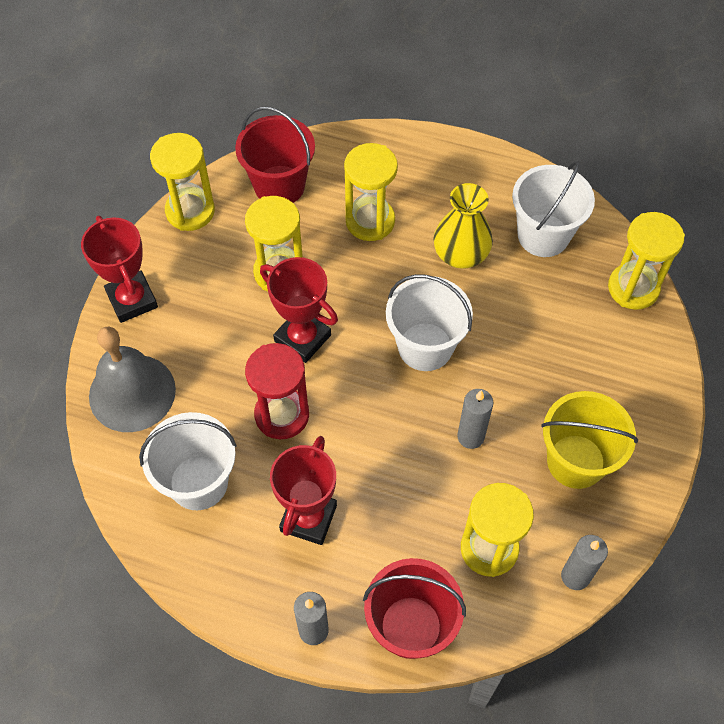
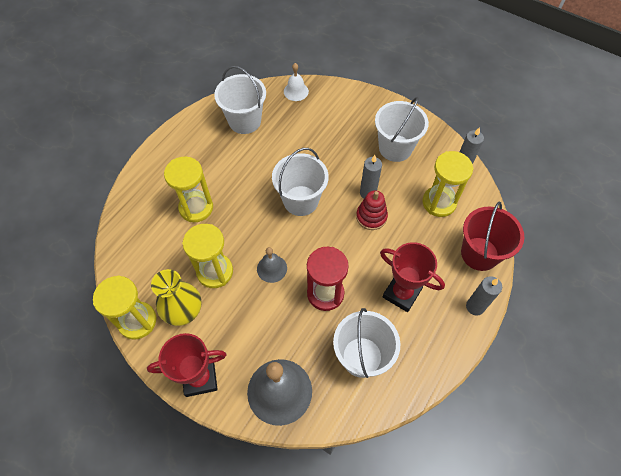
camera: 75 degrees left, 0 degrees up
(279, 186) = (142, 256): red bucket -> none
(302, 338) = (272, 268): red trophy -> grey bell
(428, 450) = (371, 217): none -> red stacking toy
(460, 254) = (242, 165): yellow vase -> yellow vase (183, 310)
(576, 461) = (395, 148): yellow bucket -> white bucket
(633, 288) = (296, 91): yellow hourglass -> white bell

